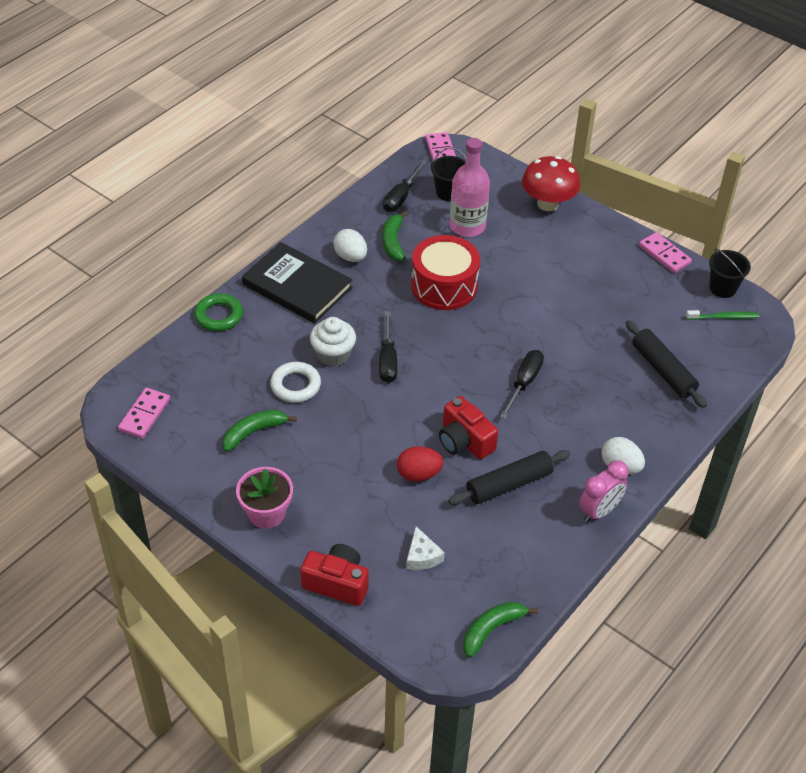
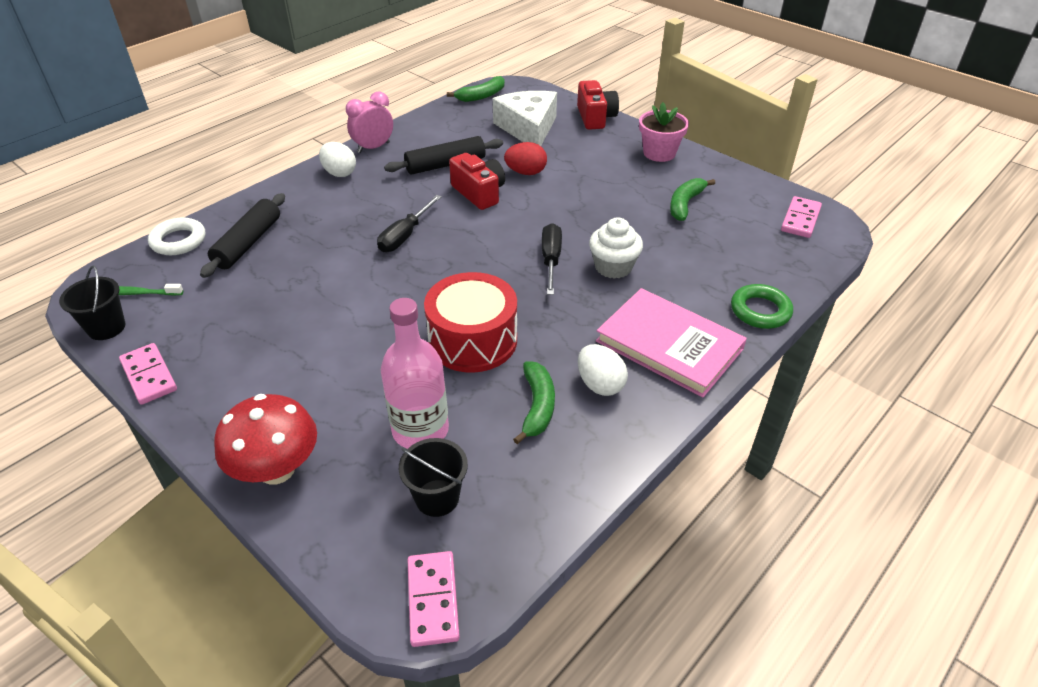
camera: 175 degrees left, 5 degrees down
(254, 432) = (685, 204): green banana -> green banana turned 150 degrees clockwise
(295, 385) = (651, 239): white ring -> white ring (178, 241)
(297, 286) = (669, 345): black book -> pink book
(337, 583) = (595, 117): red camera -> red camera turned 120 degrees counterclockwise
(401, 197) = (519, 490): black screwdriver -> none
(422, 556) = (528, 128): white cheese -> white cheese, size x2.10
(663, 370) = (248, 243): black rolling pin -> black rolling pin turned 45 degrees clockwise

